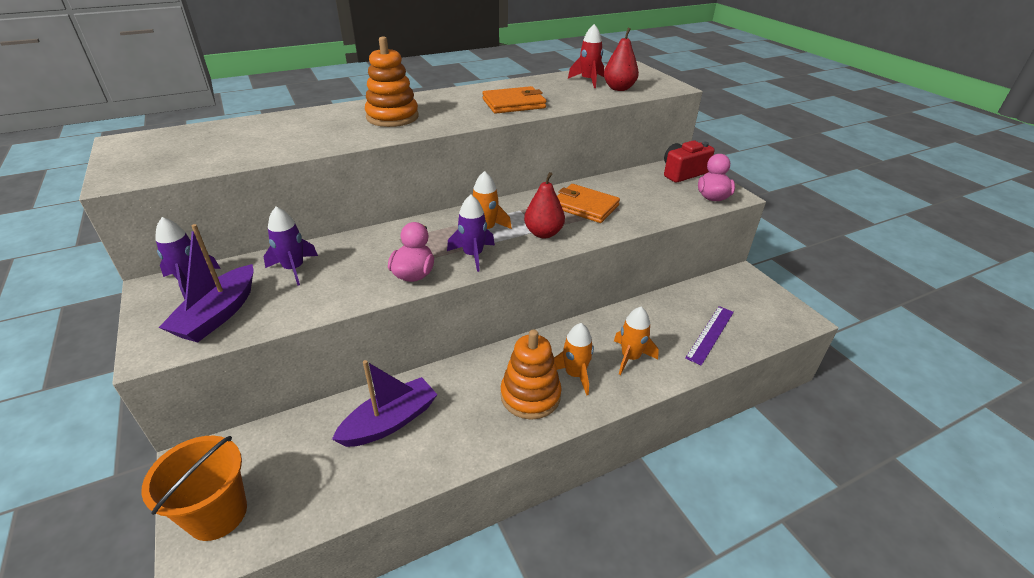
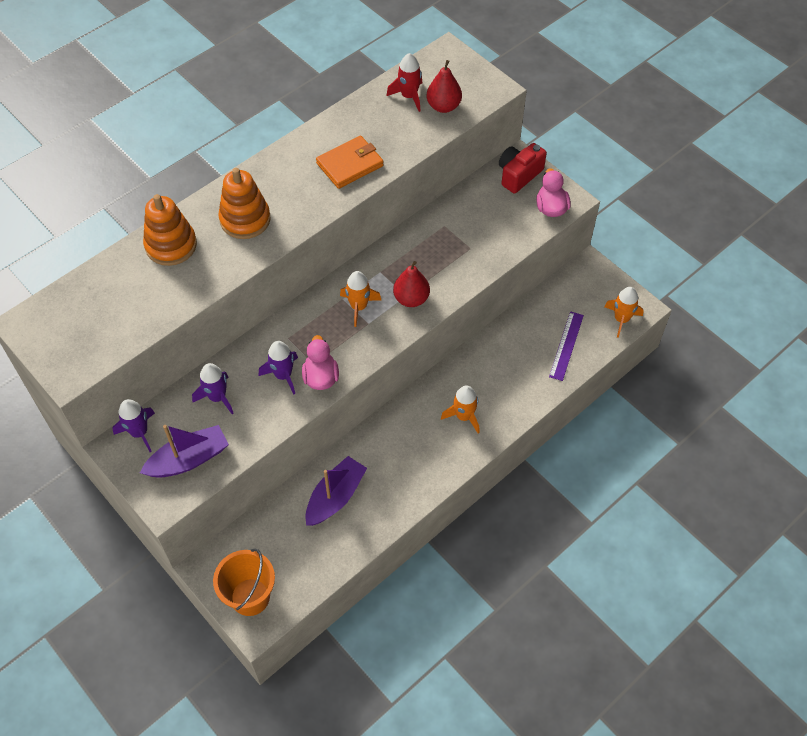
camera: 15 degrees left, 20 degrees up
(218, 314) = (188, 459): purple boat -> purple boat turned 120 degrees counterclockwise
(473, 255) = (360, 342): purple rocket -> purple rocket (283, 375)
(530, 396) = (434, 445): orange stacking toy -> orange stacking toy (171, 245)
(585, 206) = (437, 251): orange wallet -> none
(630, 357) = (504, 387): orange rocket -> orange rocket (621, 319)

